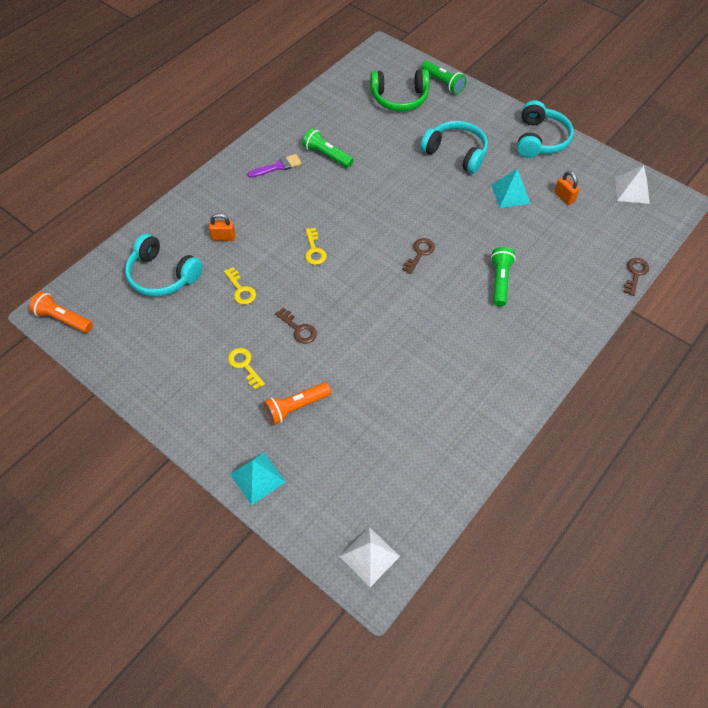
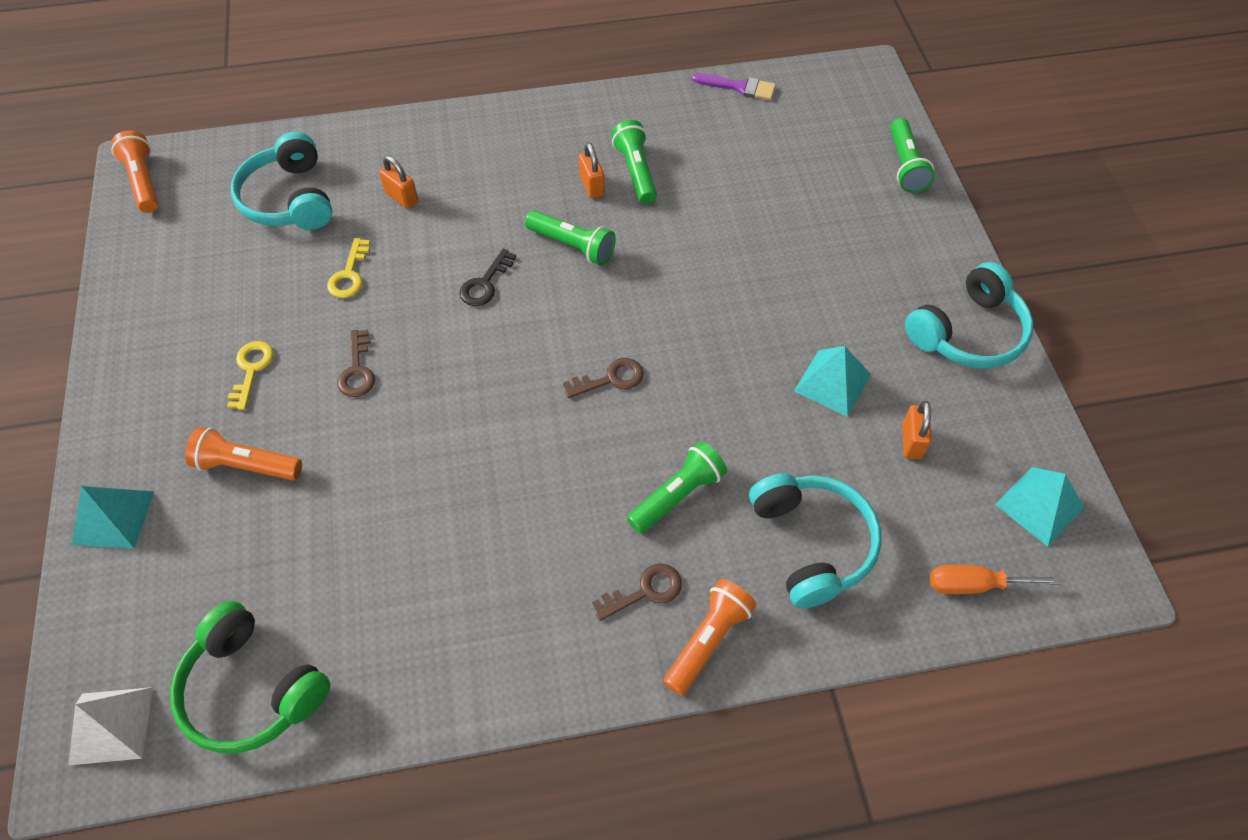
camera: 40 degrees right, 0 degrees up
(278, 166) = (559, 149): purple brush -> purple brush (739, 87)
(313, 174) = (592, 186): none -> orange padlock
(314, 250) = (485, 283): yellow key -> black key
(336, 207) = (572, 246): none -> green flashlight
(399, 98) = (817, 152): green headphones -> green headphones (251, 690)
(456, 153) = (816, 274): turquoise headphones -> turquoise headphones (812, 543)
(572, 327) = (707, 641): none -> orange flashlight
(632, 190) = (1039, 506): white pyramid -> turquoise pyramid
(635, 274) = (899, 637): brown key -> brown key (645, 591)
(640, 236) = (974, 585): none -> orange screwdriver

